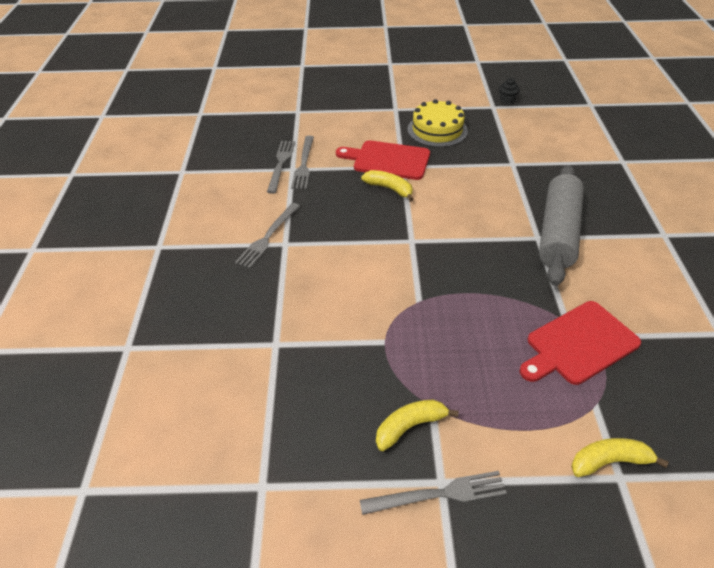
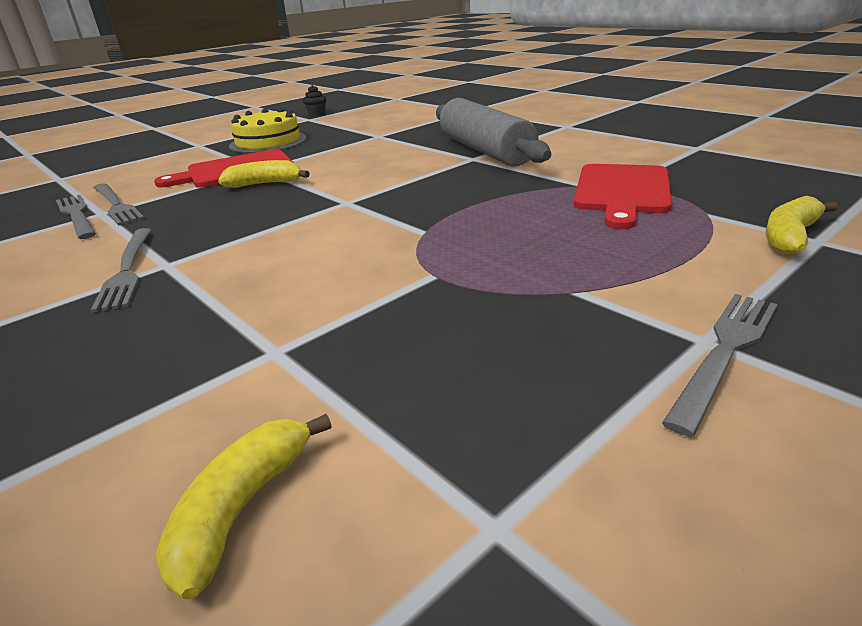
camera: 40 degrees left, 15 degrees down
(410, 426) = (586, 319): yellow banana -> yellow banana (242, 508)

